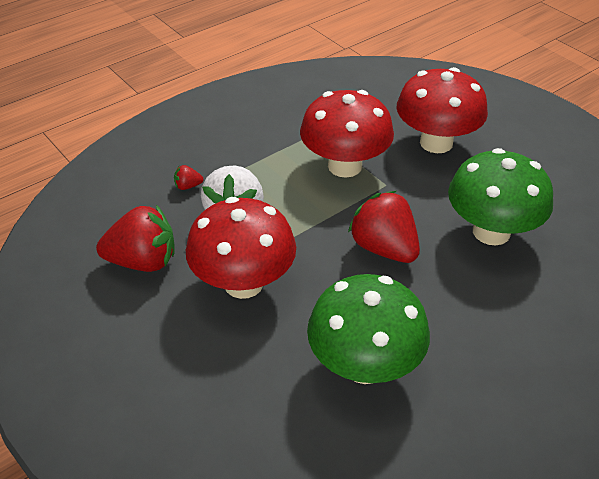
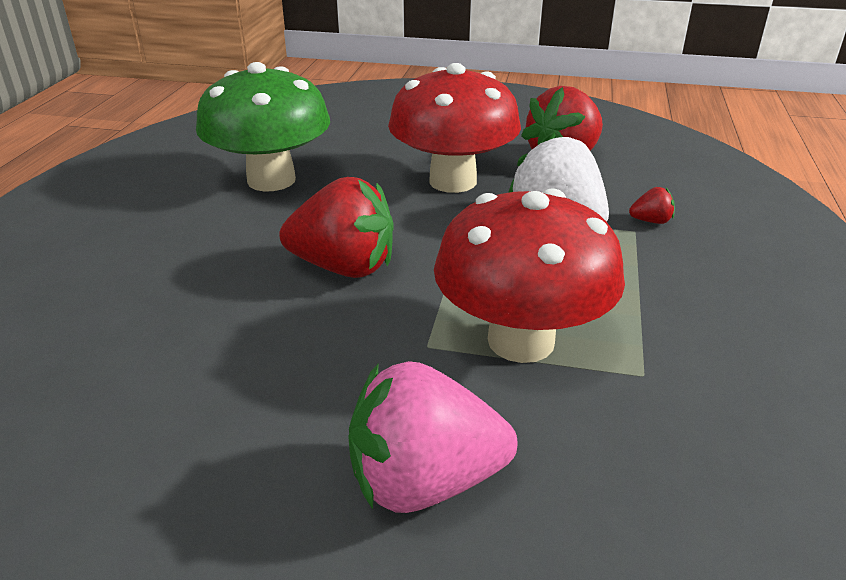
camera: 140 degrees right, 10 degrees down
(188, 186) = (651, 221): red strawberry -> red strawberry turned 45 degrees clockwise
(436, 143) = (424, 481): red mushroom -> pink strawberry
(491, 232) = (203, 356): green mushroom -> none

